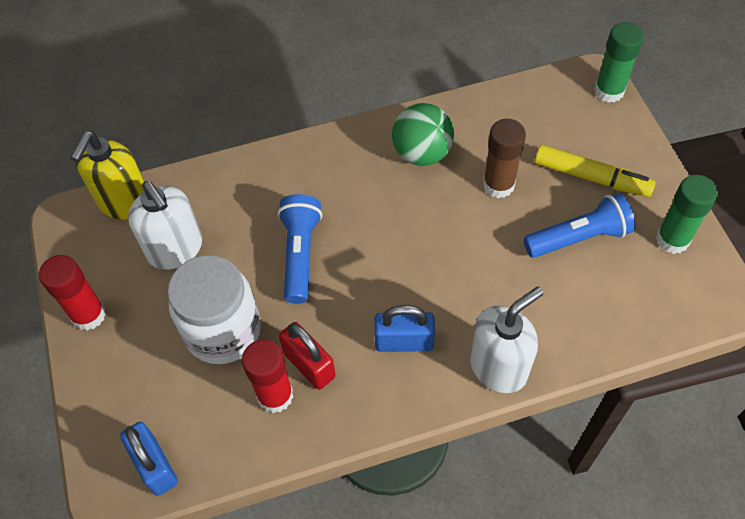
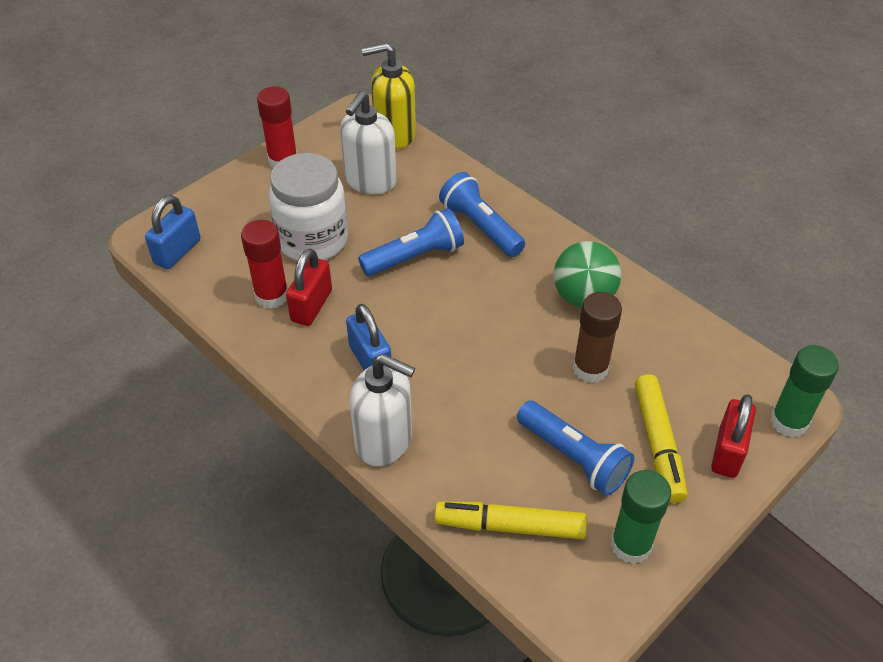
camera: 60 degrees right, 10 degrees down
(296, 188) = (480, 227): none -> blue flashlight
(618, 140) = (727, 452): none -> red padlock
(624, 310) = (510, 526): none -> yellow marker

